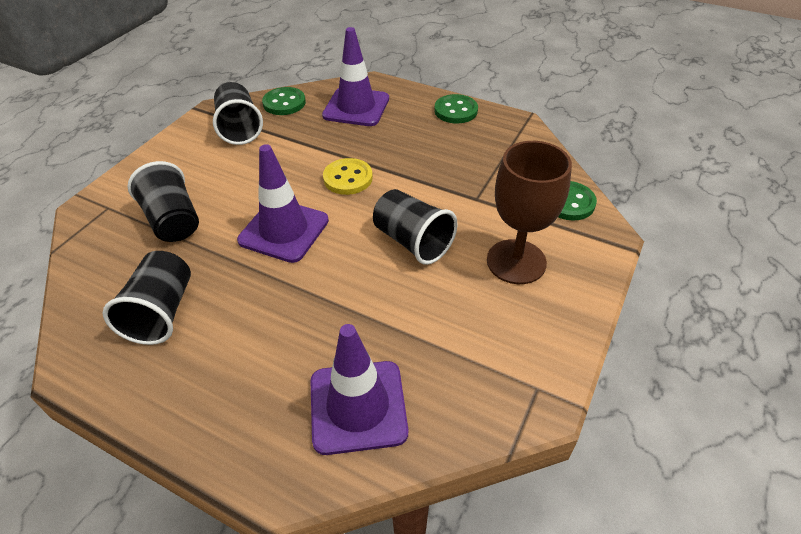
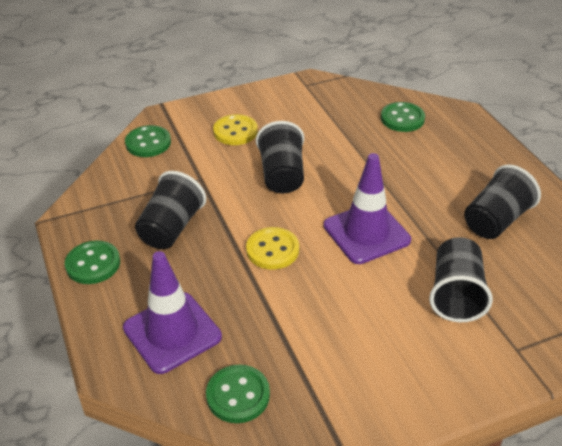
camera: 140 degrees left, 5 degrees down
(239, 128) = (321, 383): black cup -> black cup (171, 228)
(358, 406) = (402, 119): purple traffic cone -> green button
(516, 261) = (235, 131): brown goblet -> yellow button

